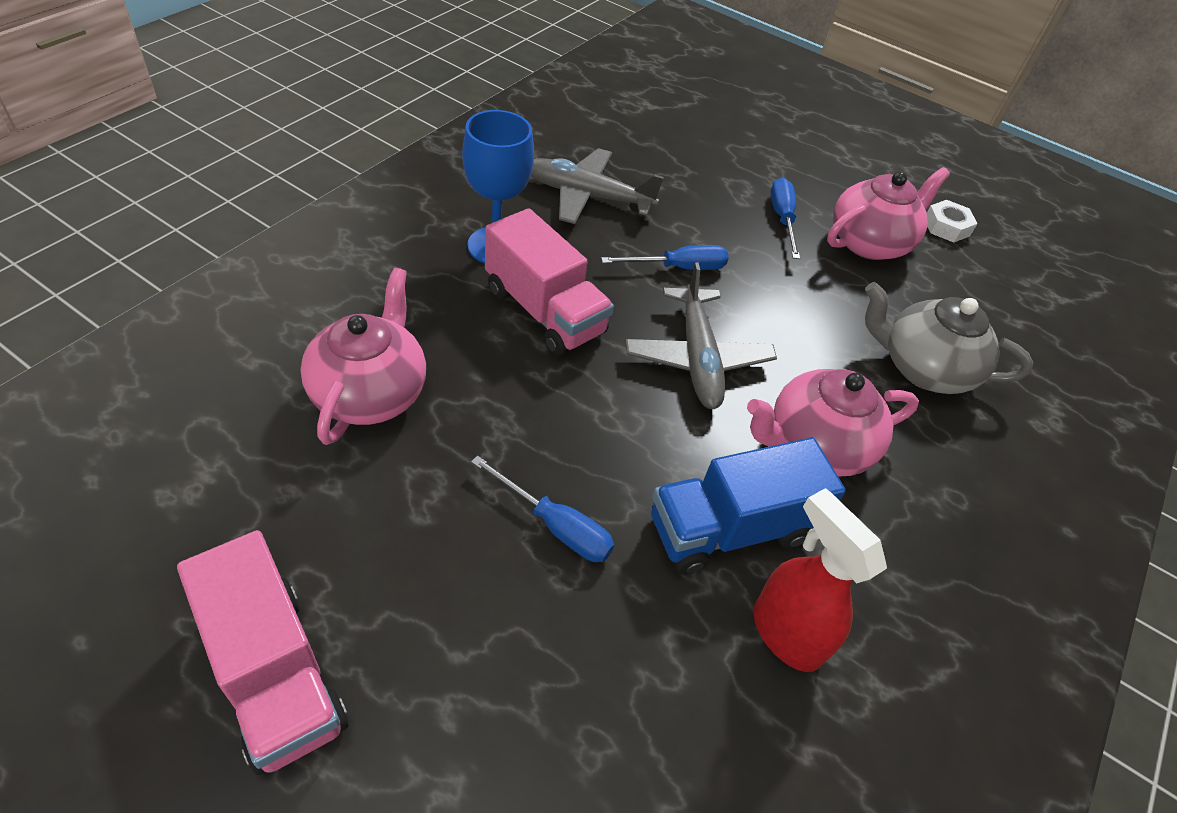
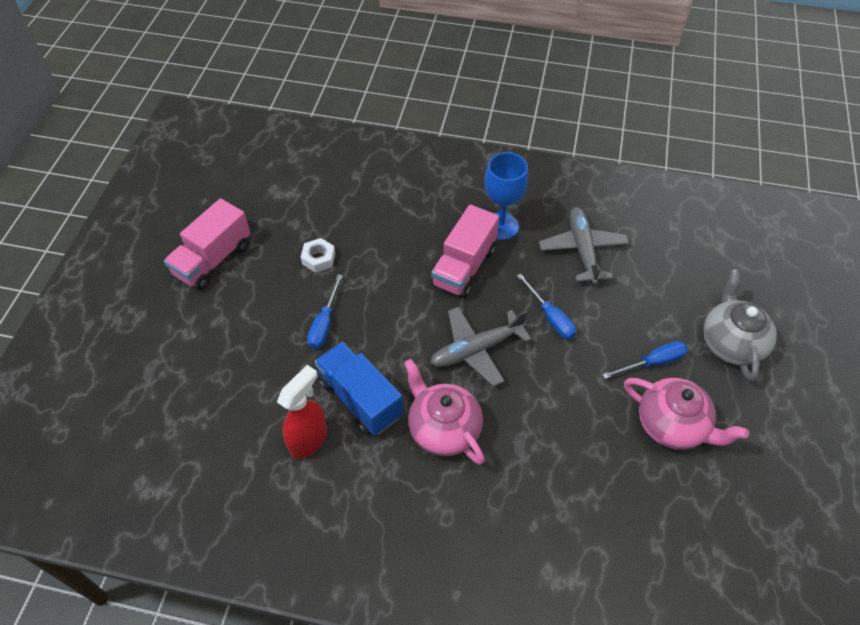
camera: 75 degrees right, 5 degrees up
(370, 392) = (363, 223): pink teapot -> none
(923, 368) = (554, 482): grey teapot -> grey teapot (731, 343)
(946, 227) = (743, 480): white nut -> white nut (318, 258)

